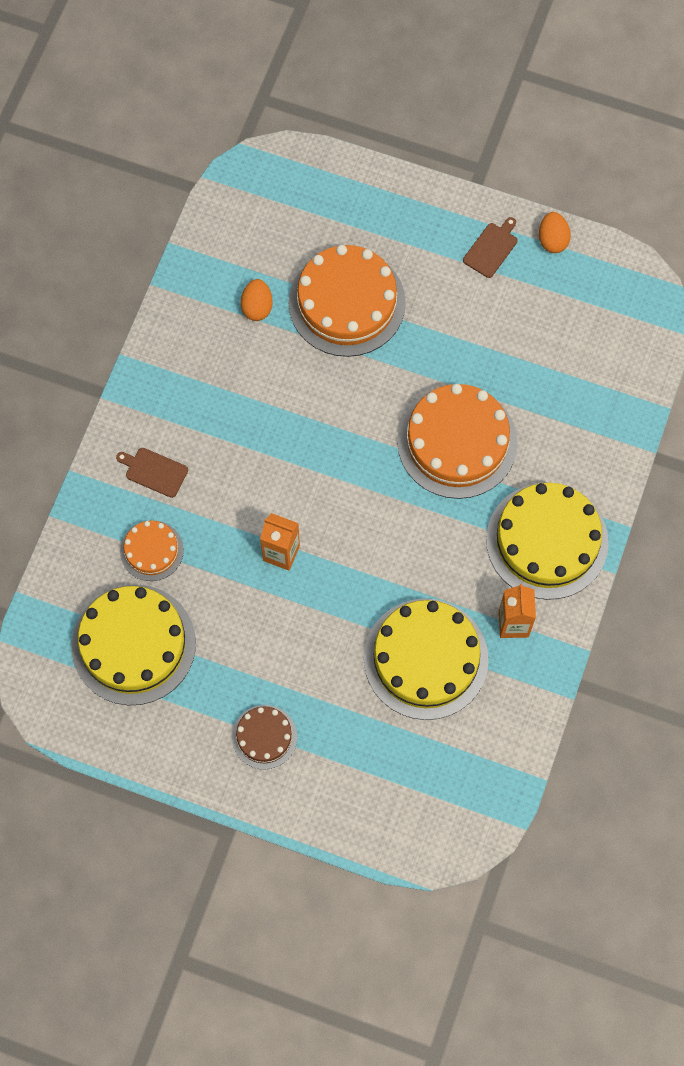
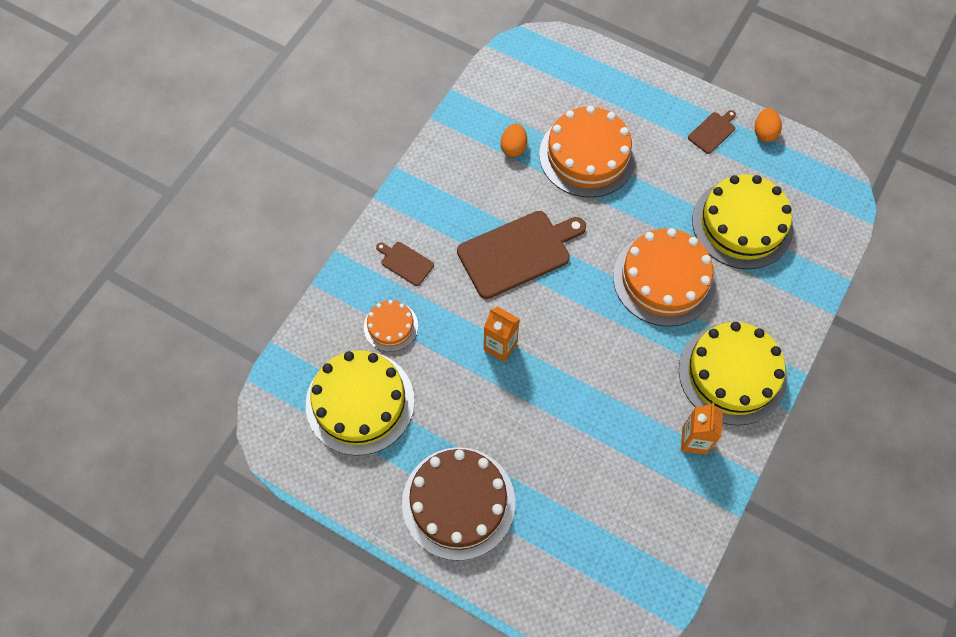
camera: 10 degrees right, 5 degrees down
(264, 737) = (458, 502): brown cake -> brown cake, size x1.93
(283, 438) = (518, 253): none -> brown cutting board
(426, 658) = (612, 458): yellow cake -> yellow cake (742, 224)

